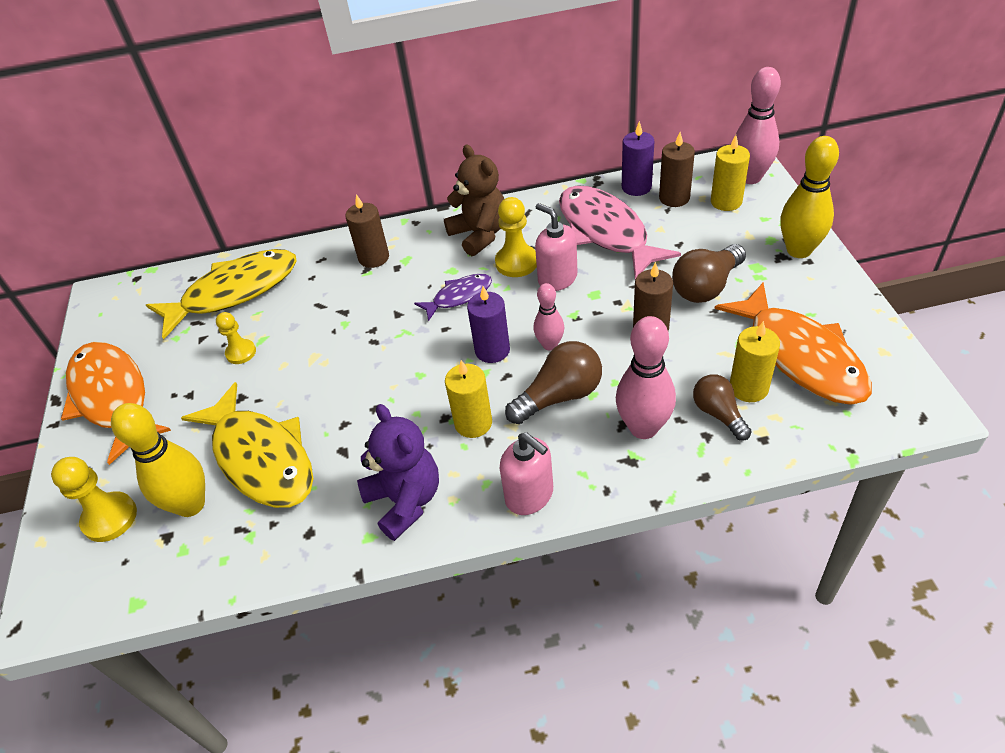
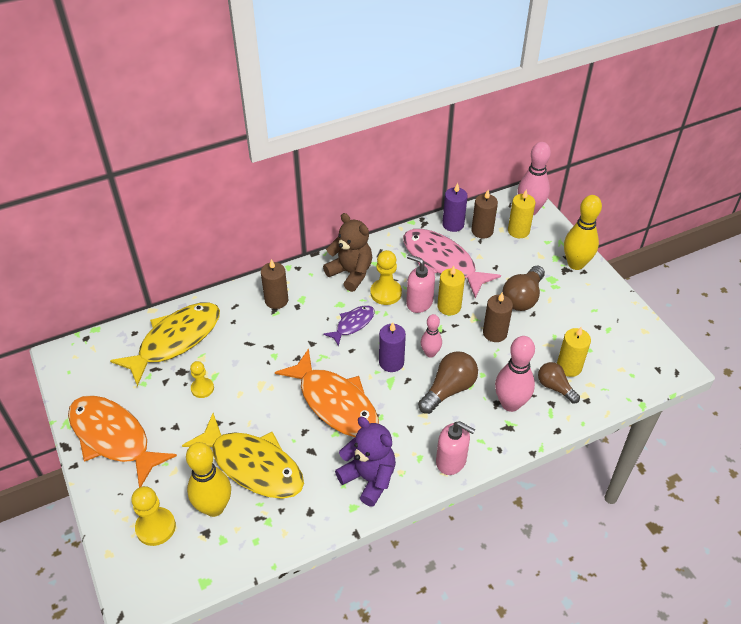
camera: 20 degrees left, 0 degrees up
(473, 423) = (396, 417): yellow candle -> yellow candle (449, 306)
(800, 355) = (595, 340): orange fish -> orange fish (335, 403)

